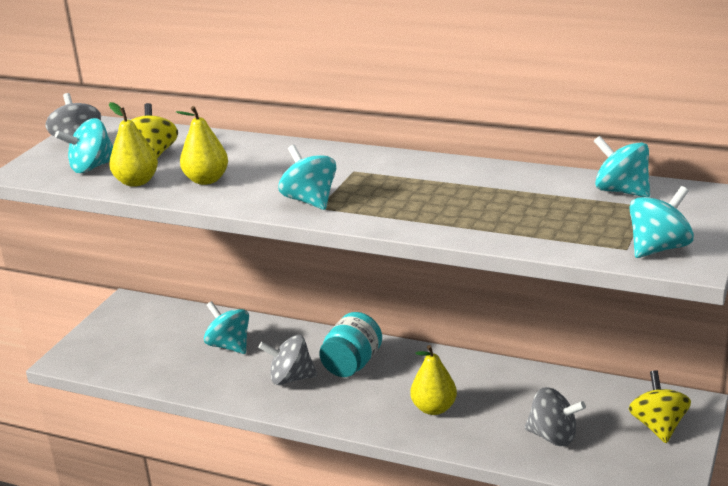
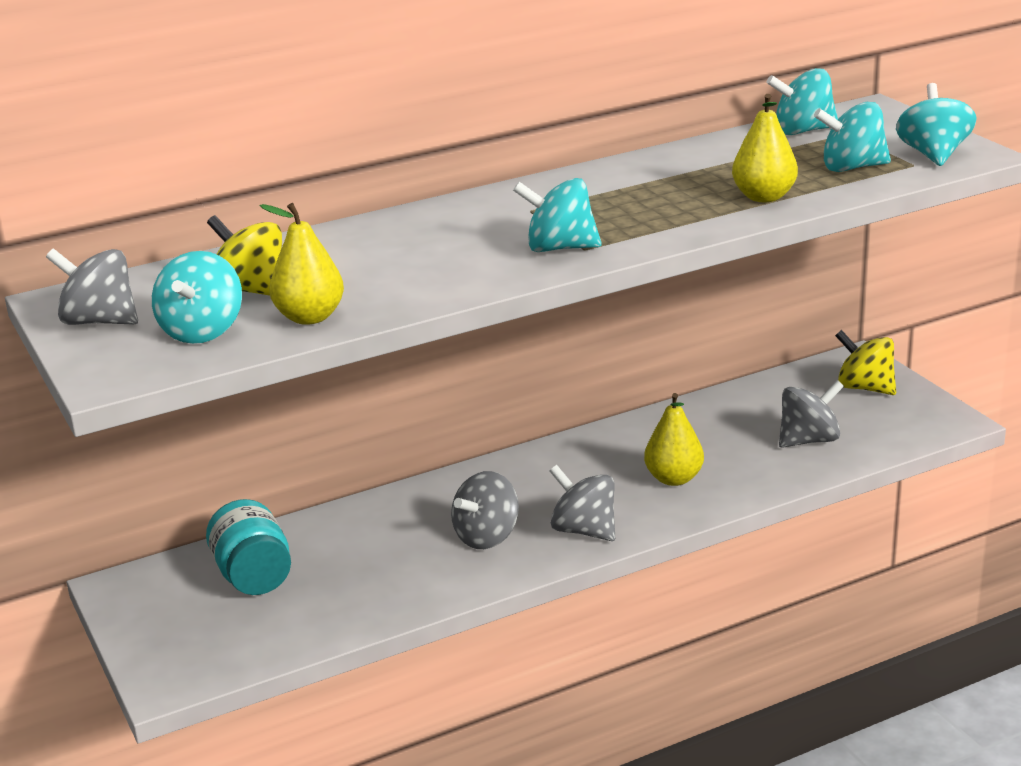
camera: 50 degrees left, 0 degrees up
(206, 180) = (392, 281): yellow pear -> yellow pear (764, 197)
(229, 346) = (352, 550): turquoise spinning top -> turquoise spinning top (852, 167)
(336, 406) = (584, 530): none -> grey spinning top
(352, 364) = (522, 490): turquoise jar -> turquoise jar (253, 576)

